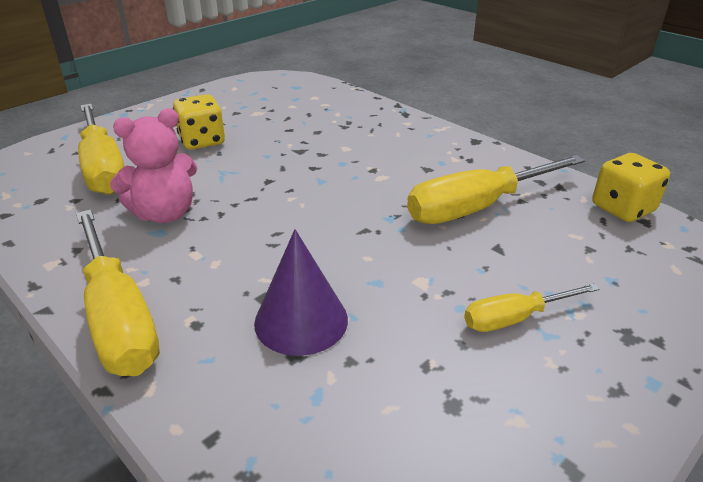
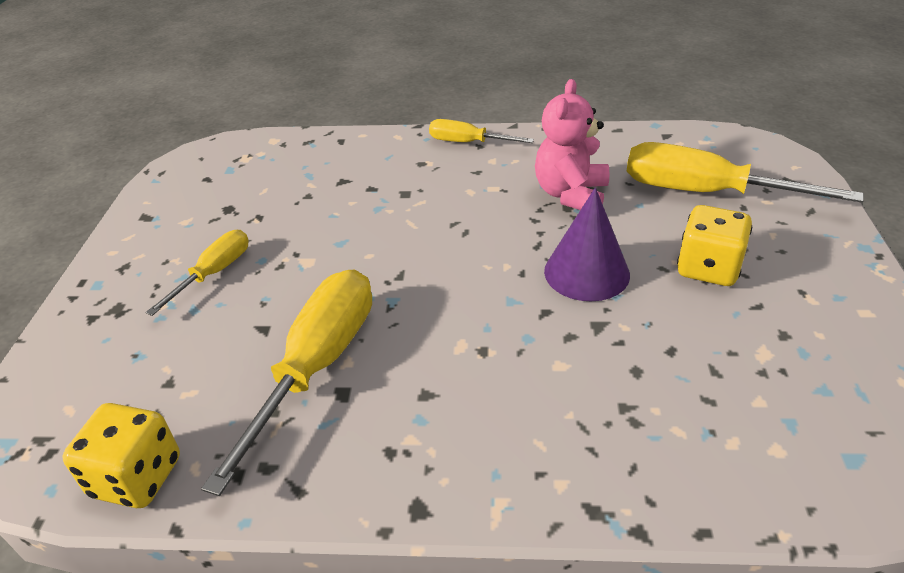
camera: 140 degrees right, 5 degrees up
(119, 318) = (467, 142): yellow screwdriver -> yellow screwdriver, size x0.55
(301, 320) = (362, 195): purple cone -> purple cone (586, 272)

